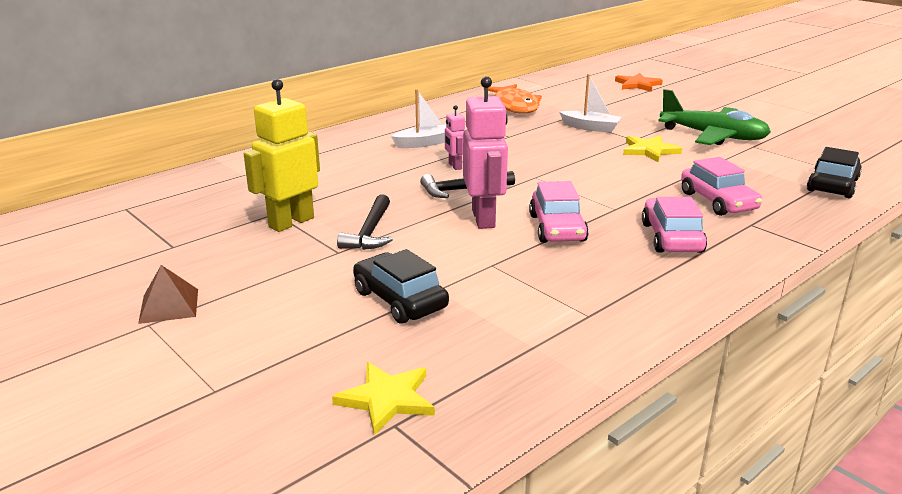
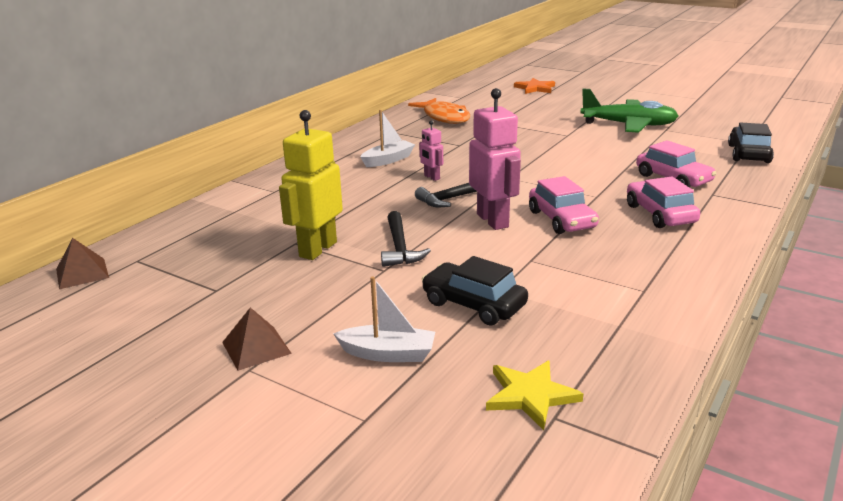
camera: 15 degrees left, 0 degrees up
(73, 213) = (82, 273): none -> brown pyramid
(590, 128) = (524, 129): white boat -> white boat (388, 354)
(649, 150) = (587, 143): yellow star -> none

